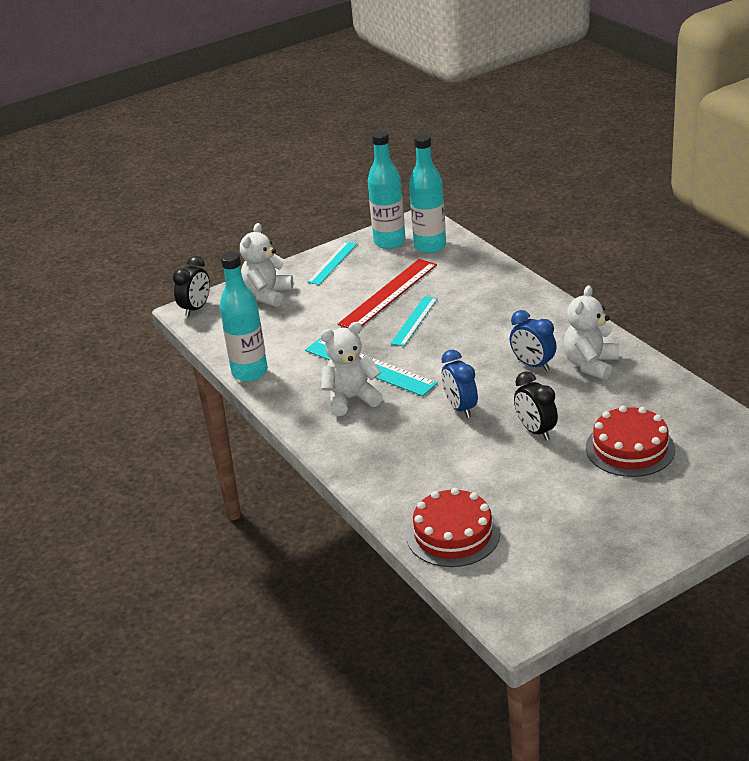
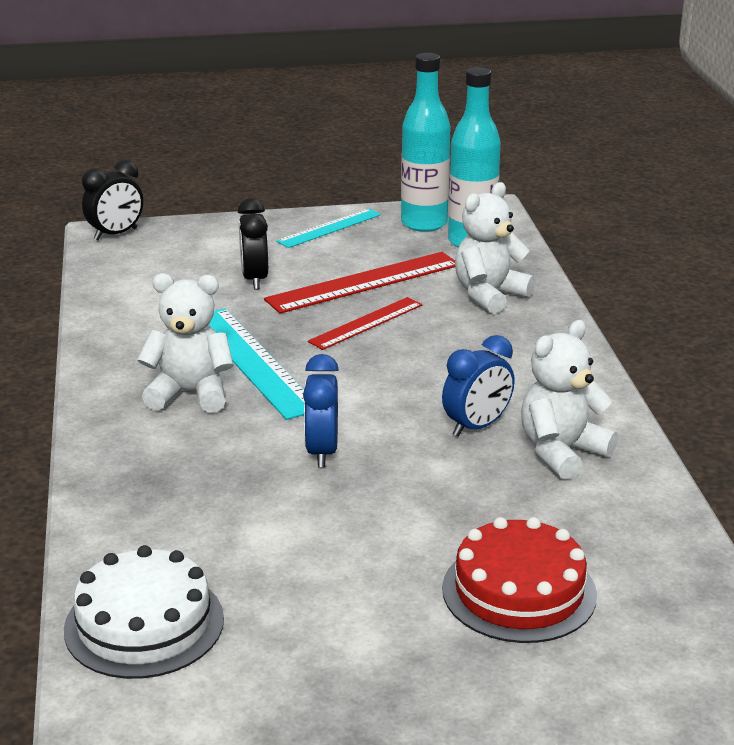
camera: 20 degrees right, 5 degrees down
(249, 372) = (100, 323): turquoise bottle -> none
(267, 295) = (214, 242): white teddy bear -> white teddy bear (489, 295)
(414, 321) = (366, 323): turquoise ruler -> red ruler
(453, 534) = (144, 624): red cake -> white cake
(533, 365) = (477, 426): blue clock -> blue clock turned 105 degrees counterclockwise
(536, 431) = (399, 518): black clock -> black clock (255, 279)

